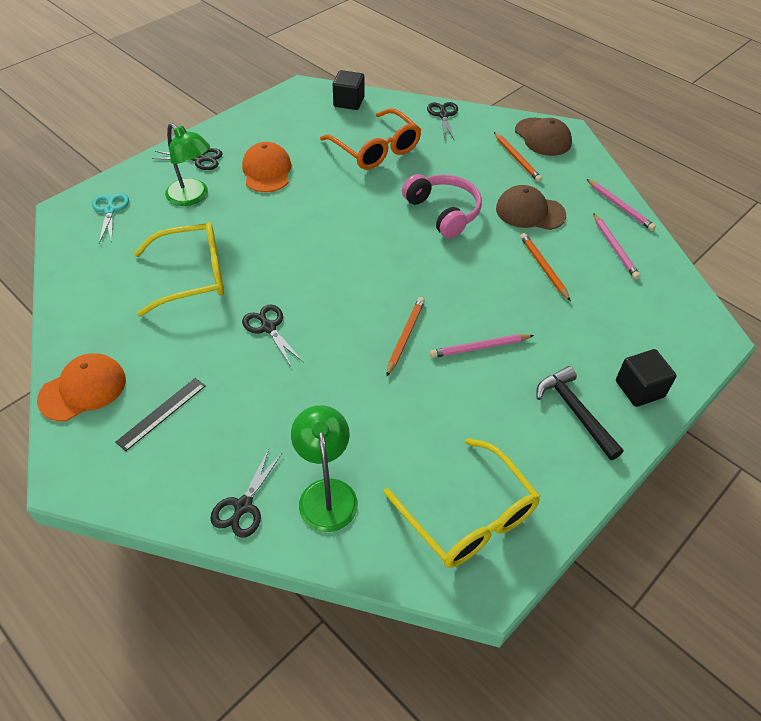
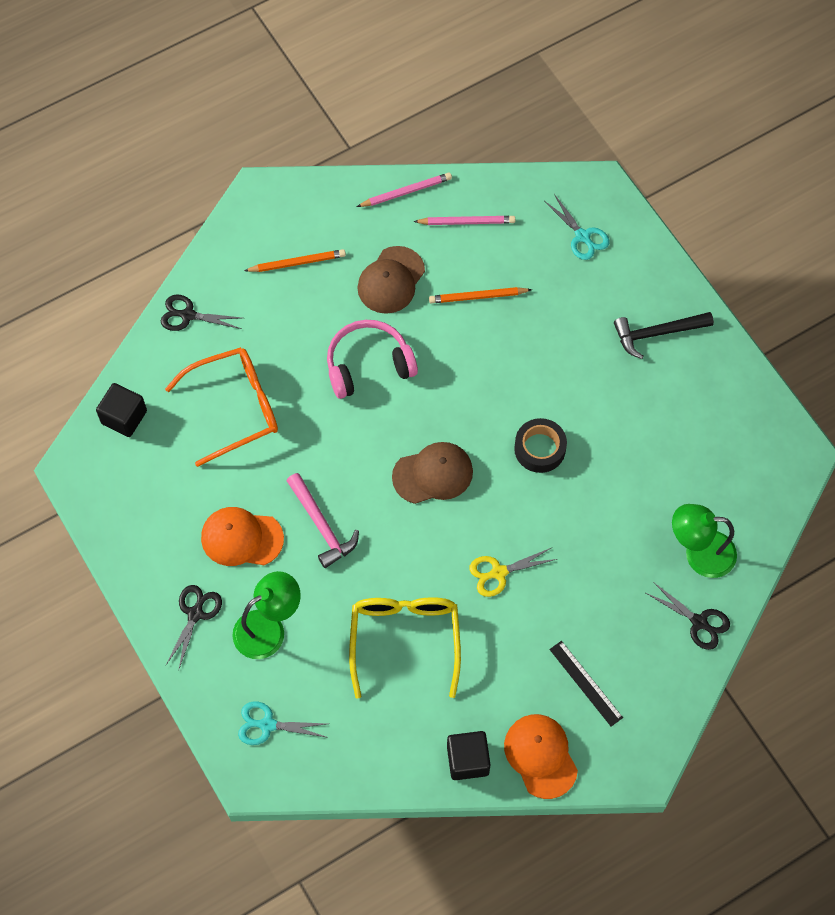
camera: 75 degrees left, 15 degrees up
(268, 327) = (499, 572): black scissors -> yellow scissors
(288, 210) = (322, 525): none -> pink hammer
(405, 336) = (539, 449): orange pencil -> black tape
(469, 516) = (741, 449): yellow glasses -> none
(479, 347) = (568, 387): pink pencil -> none
(542, 137) = (265, 222): brown cap -> brown cap (433, 474)
(639, 389) = (644, 273): black cube -> black cube (467, 760)
(651, 332) = (582, 236): none -> turquoise scissors

